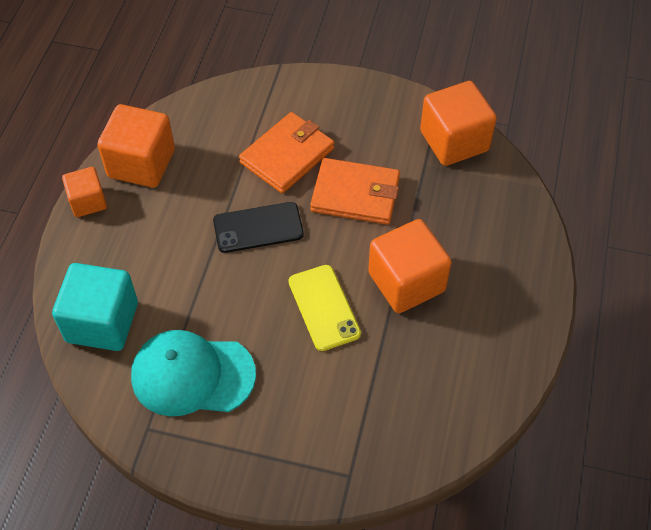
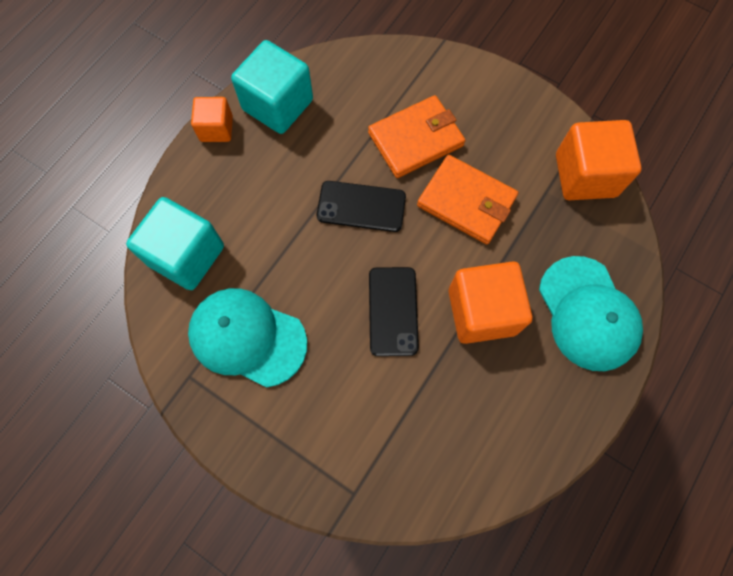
camera: 20 degrees right, 15 degrees up
(141, 163) = (278, 105): orange cube -> turquoise cube
(324, 307) = (393, 311): yellow phone -> black phone
(502, 253) = (588, 313): none -> turquoise cap

